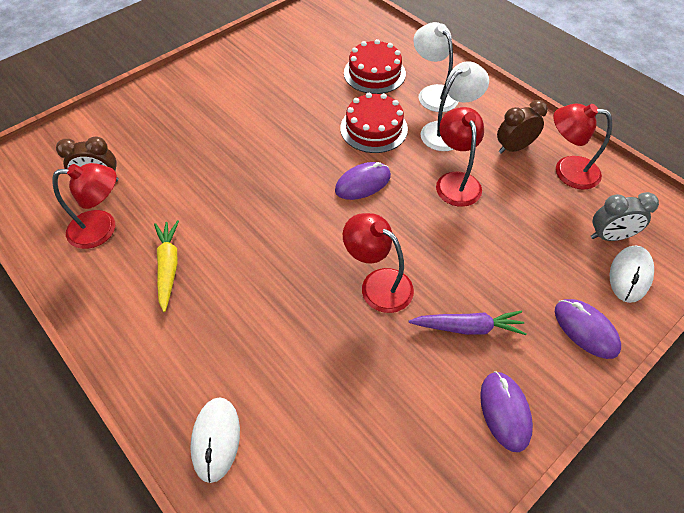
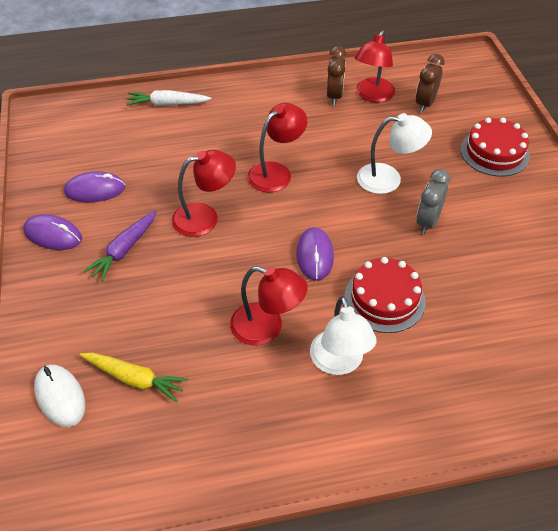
camera: 120 degrees right, 5 degrees down
(168, 267) = (311, 117): yellow carrot -> yellow carrot (134, 379)
(216, 439) = (167, 104): white mouse -> white carrot
(374, 73) = (481, 346): red cake -> red cake (494, 152)
(433, 93) = (412, 386): white lamp -> white lamp (388, 179)
(513, 148) = (275, 411): brown clock -> brown clock (334, 96)
(567, 171) = (207, 441): red lamp -> red lamp (276, 172)
(585, 329) = (53, 323): purple mouse -> purple mouse (95, 190)
(609, 236) = (106, 414): grey clock -> grey clock (427, 222)

